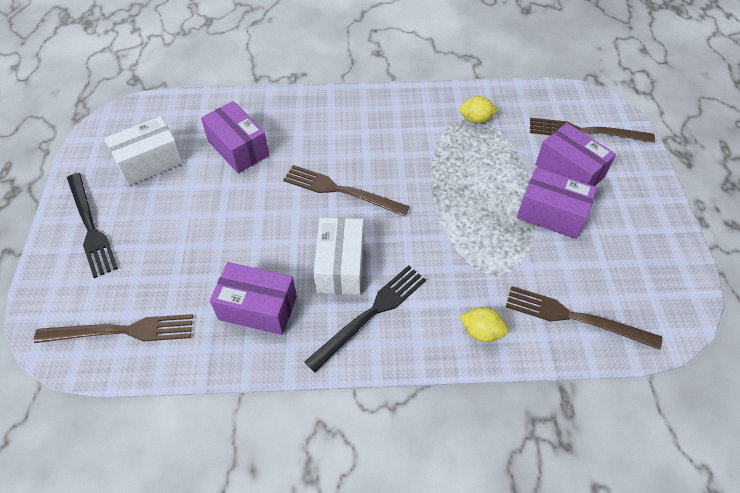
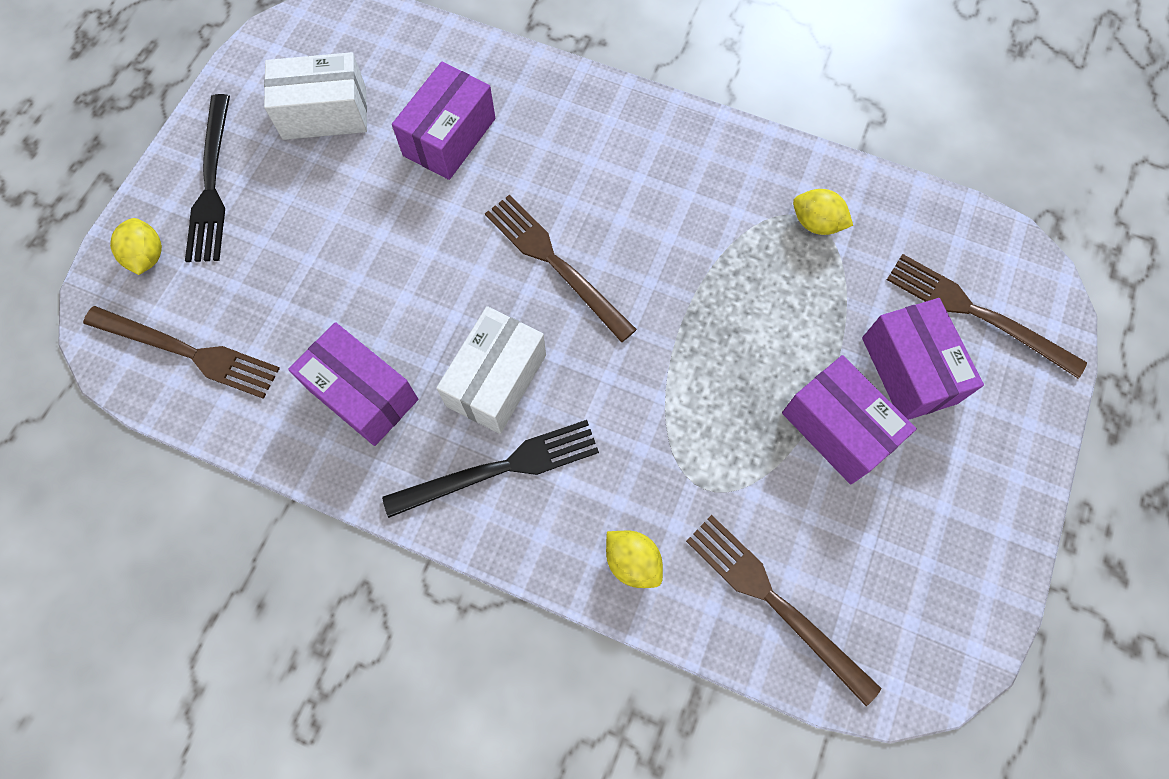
camera: 25 degrees right, 15 degrees up
(63, 285) = (147, 256): none -> yellow lemon
(238, 148) = (449, 137): purple box -> purple box turned 45 degrees clockwise

